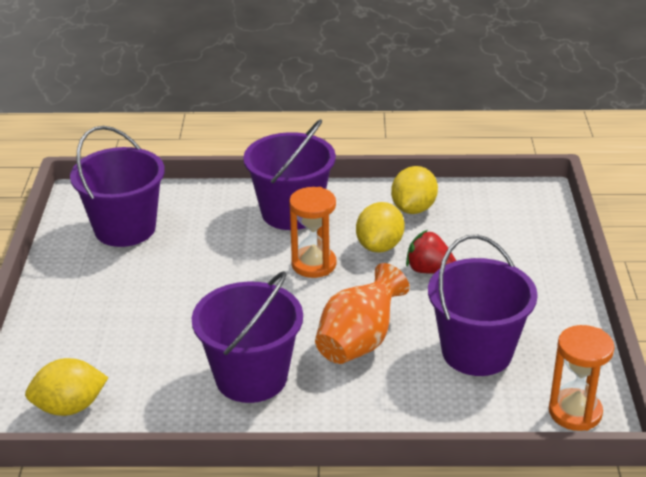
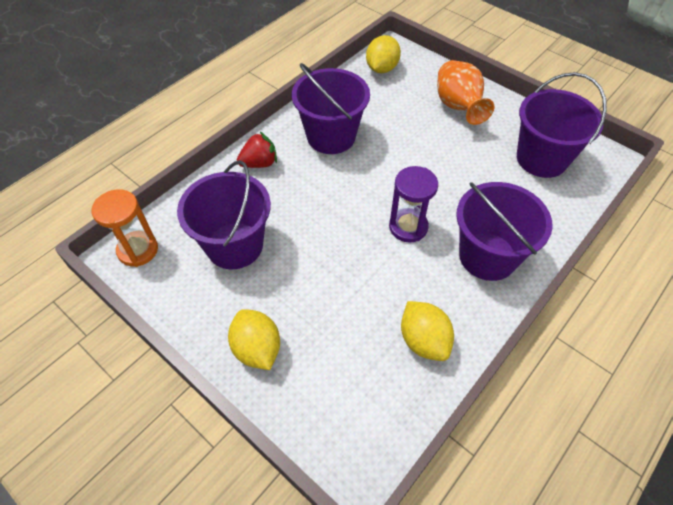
camera: 130 degrees right, 20 degrees up
(313, 264) = (408, 227): orange hourglass -> purple hourglass
(359, 342) = (307, 197): orange vase -> orange vase (458, 107)
(379, 246) = (393, 279): yellow lemon -> yellow lemon (257, 349)
(429, 270) = (336, 286): red strawberry -> red strawberry (259, 163)

